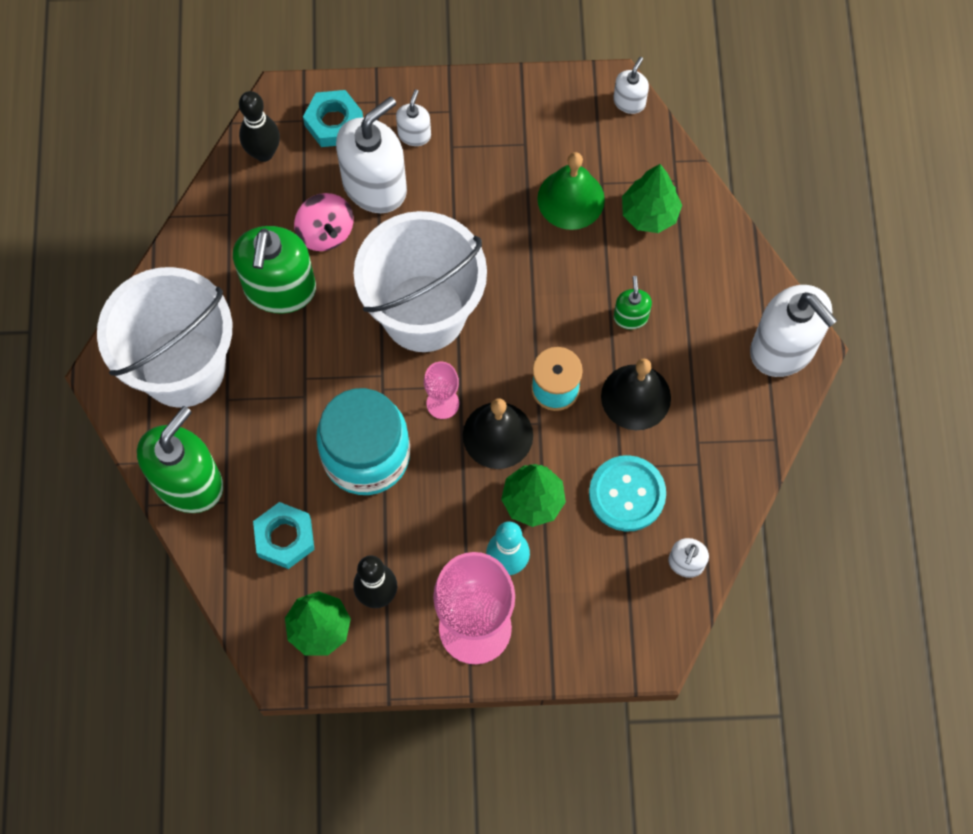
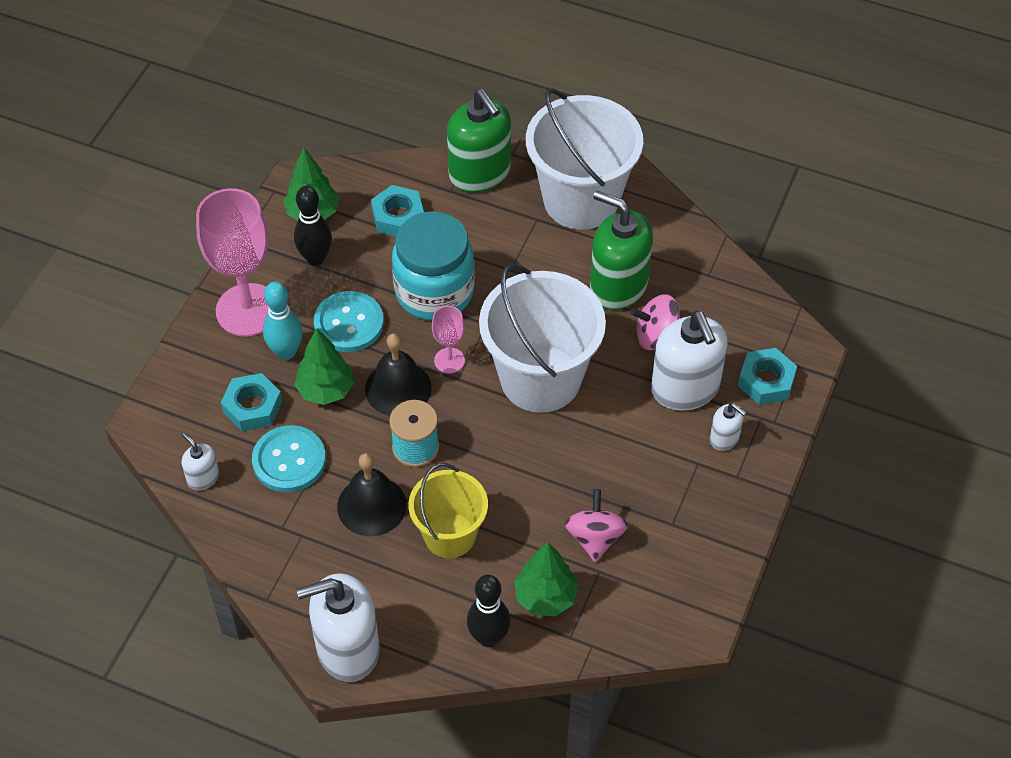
camera: 115 degrees right, 15 degrees down
(264, 153) = (758, 319): black bowling pin -> black bowling pin (488, 637)
(444, 519) = (349, 323): none -> turquoise button
(571, 199) = (595, 538): green bell -> pink spinning top
(586, 560) = (252, 407): none -> turquoise nut
(629, 102) = (677, 634): white soap dispenser -> none
(630, 317) = (449, 535): green soap dispenser -> yellow bucket

